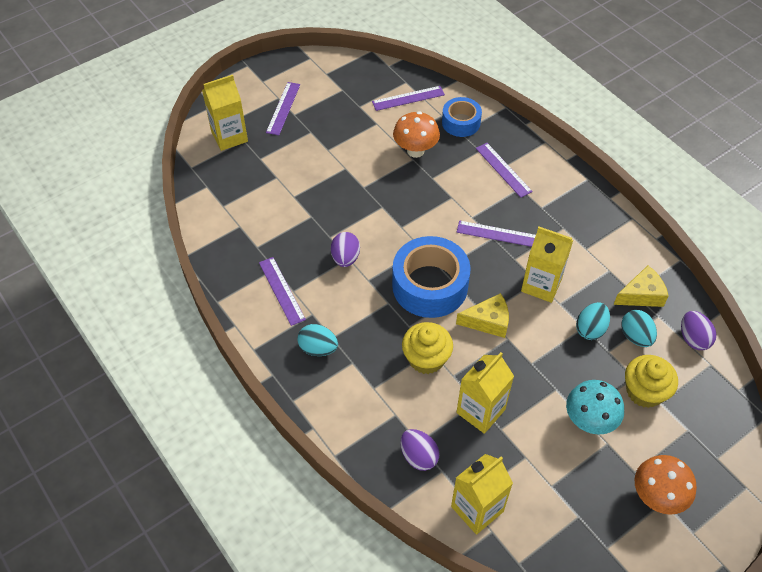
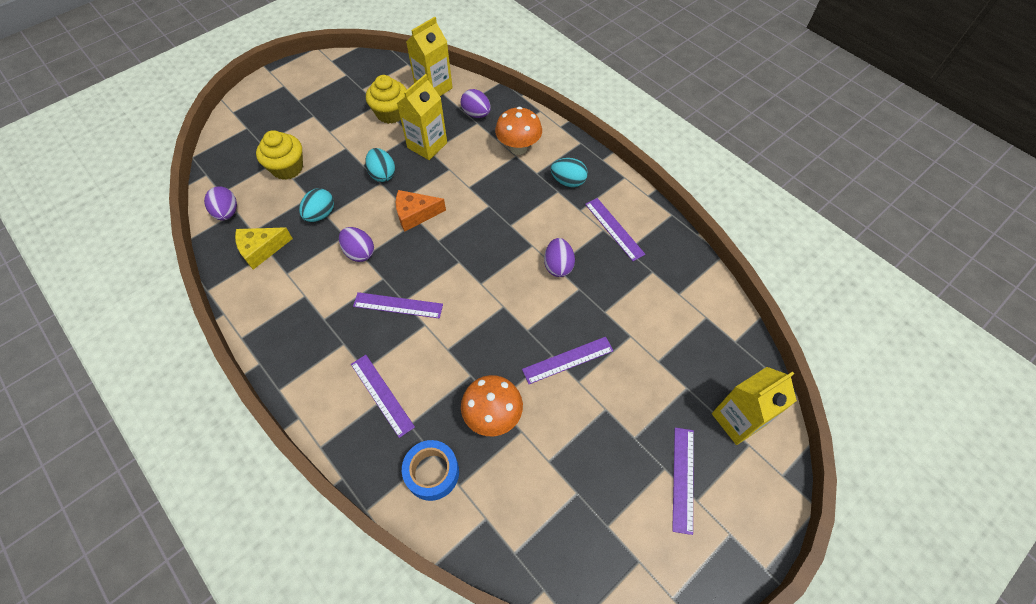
camera: 175 degrees right, 5 degrees up
(408, 98) = (508, 516): purple ruler -> purple ruler (568, 360)
(426, 358) = (472, 180): yellow cupcake -> yellow cupcake (391, 113)
(430, 285) = (470, 244): blue tape -> none
(488, 321) = (415, 214): yellow cheese -> orange cheese
(541, 285) = (359, 252): yellow carton -> purple egg
(589, 421) = (340, 144): turquoise mushroom -> none
(635, 336) = (280, 211): turquoise egg -> turquoise egg (382, 174)
(657, 497) = (301, 102): orange mushroom -> orange mushroom (518, 148)

